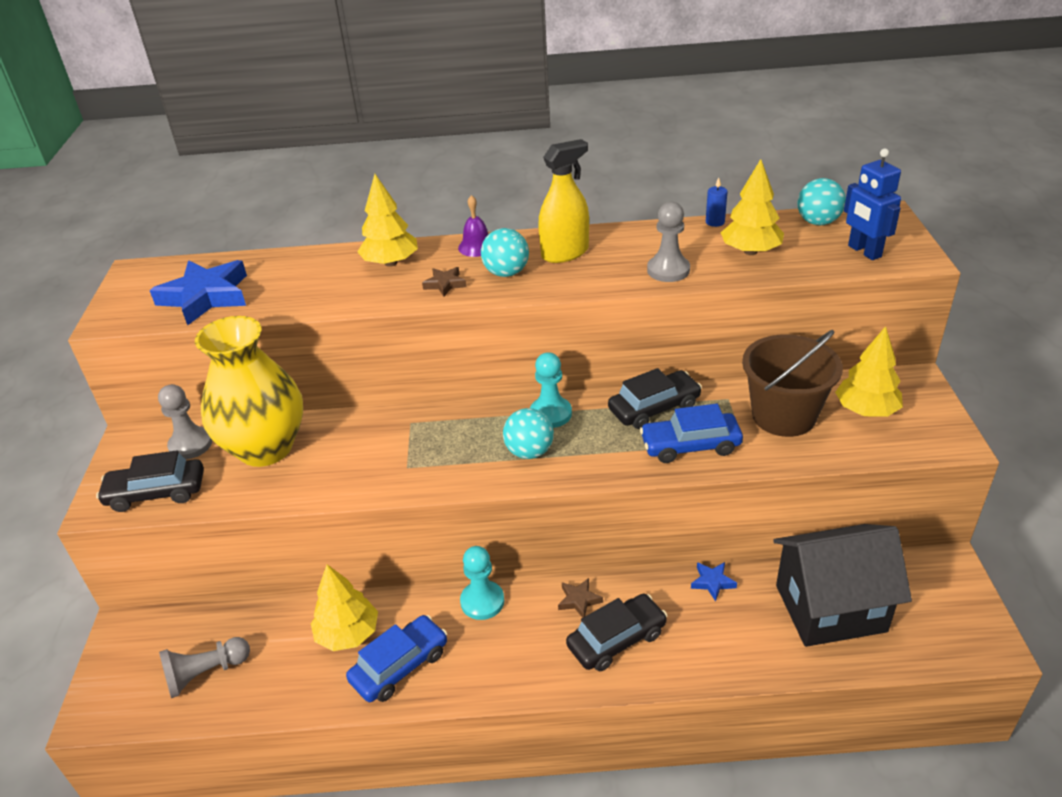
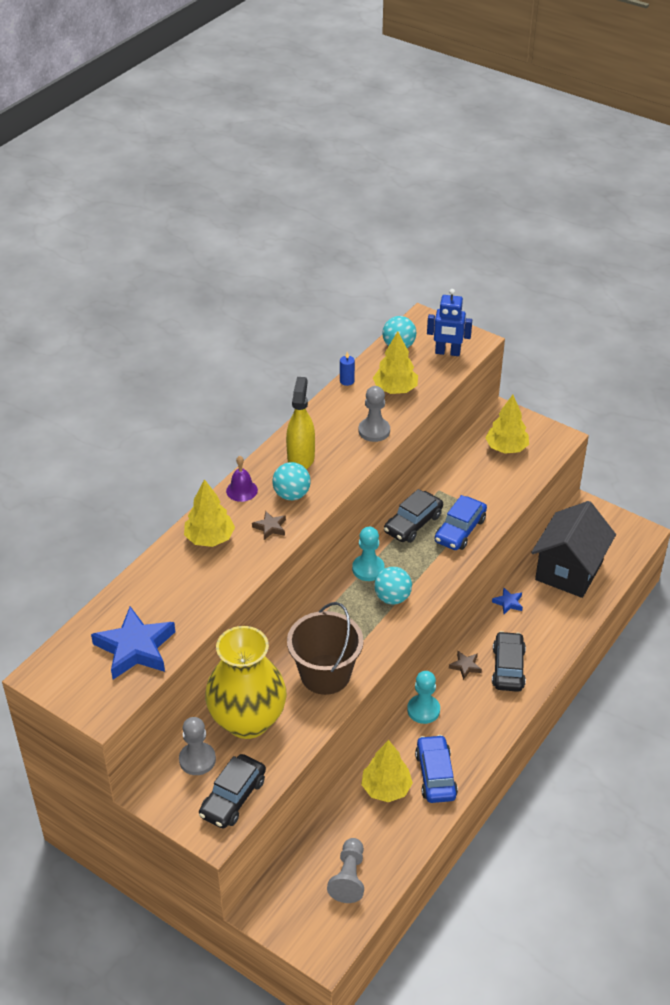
camera: 55 degrees left, 5 degrees up
(654, 408) = (413, 523): black car -> black car turned 150 degrees counterclockwise
(783, 415) = (476, 479): brown bucket -> brown bucket (325, 674)

